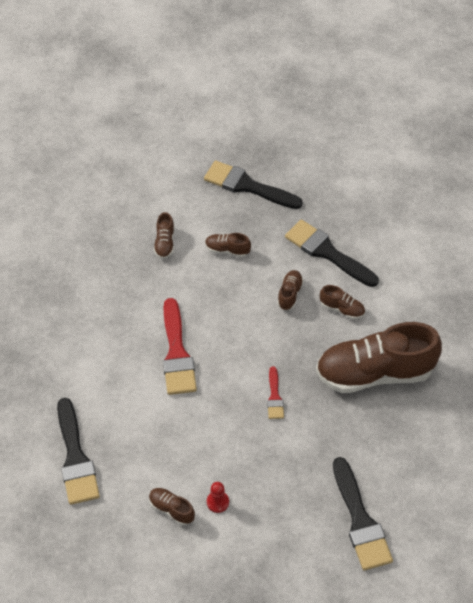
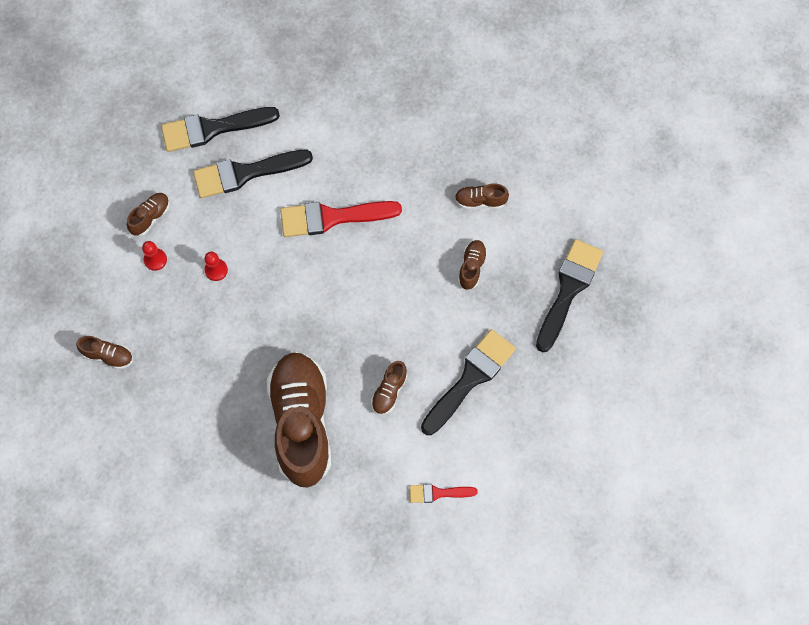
camera: 90 degrees right, 15 degrees up
(229, 448) = (216, 270): none -> red pawn
(274, 397) = (275, 316): red brush -> red brush (438, 493)
(289, 294) = (410, 334): brown shoe -> brown shoe (108, 356)
(360, 520) = (124, 398): black brush -> black brush (245, 173)

